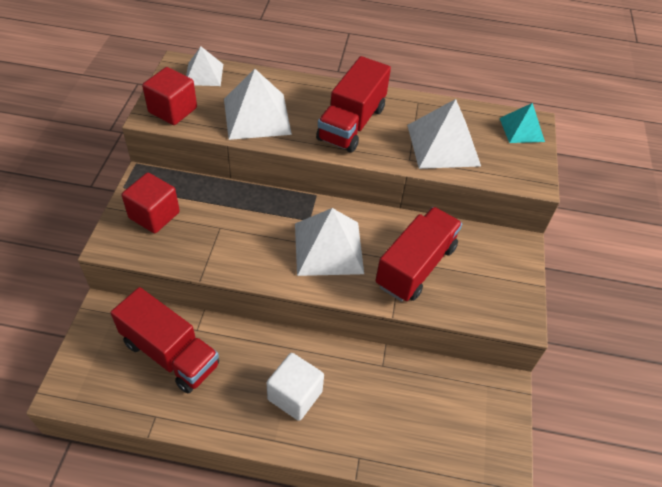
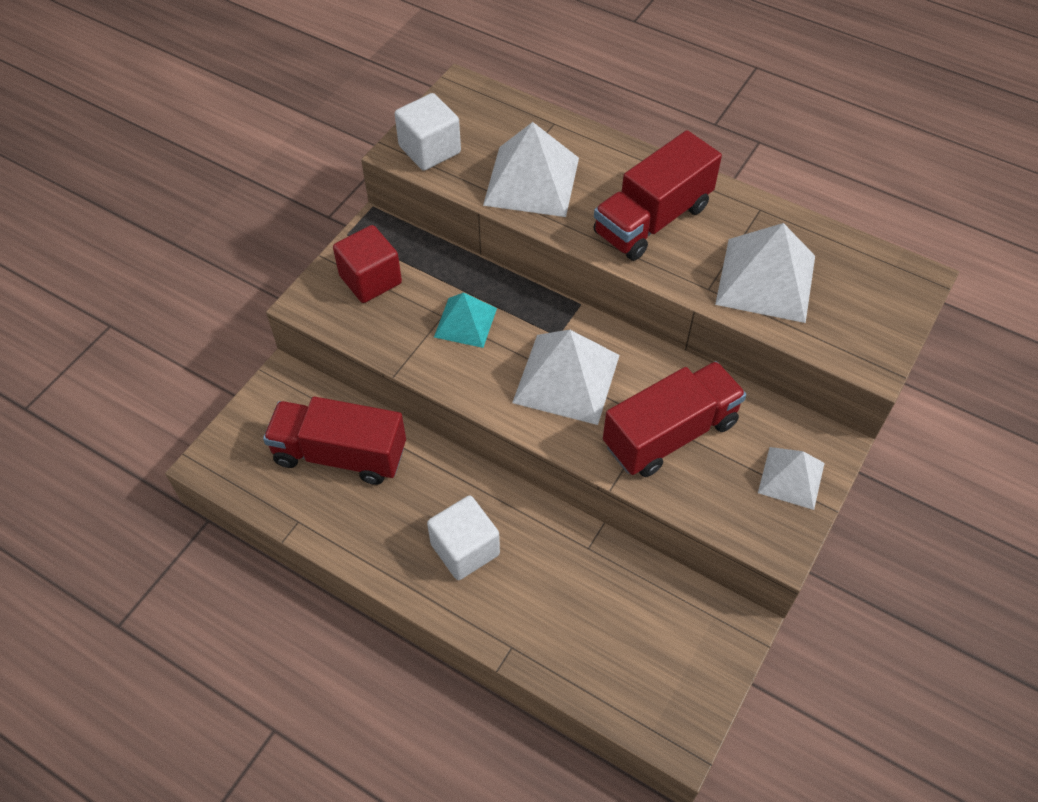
camera: 25 degrees right, 5 degrees up
(170, 354) = (340, 454): red truck -> red truck turned 135 degrees clockwise
(173, 110) = (429, 150): red cube -> white cube
(204, 74) = (487, 107): white pyramid -> white pyramid (791, 478)
(522, 129) = (894, 284): turquoise pyramid -> turquoise pyramid (465, 322)

